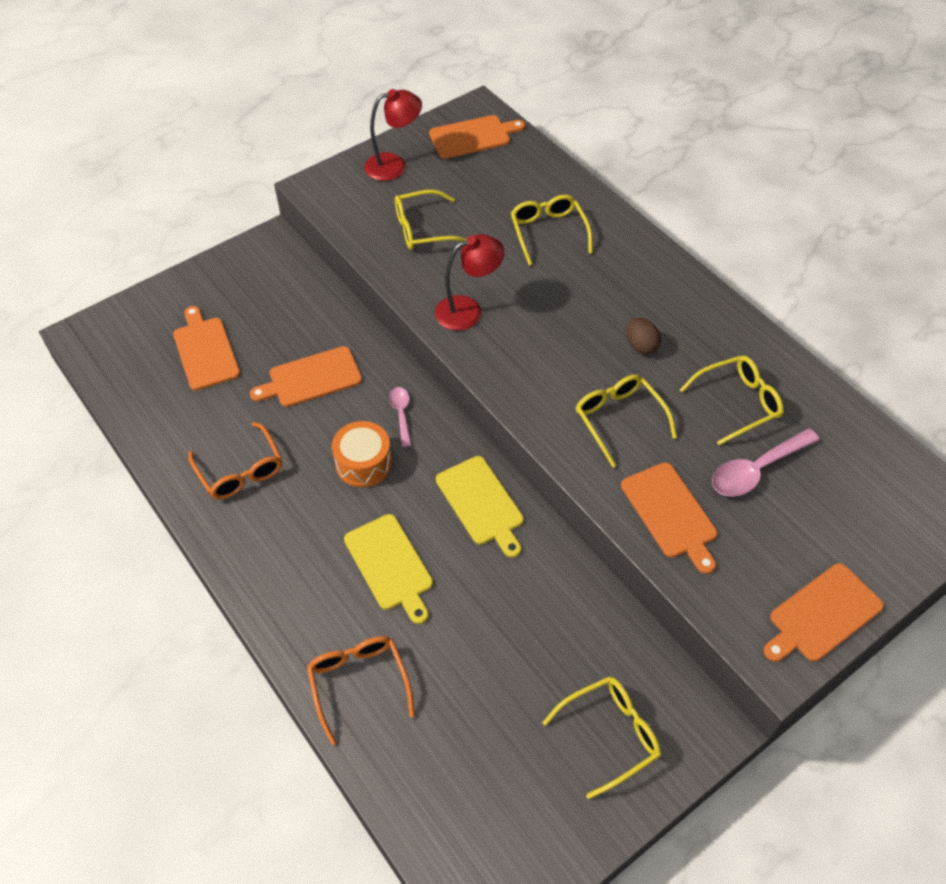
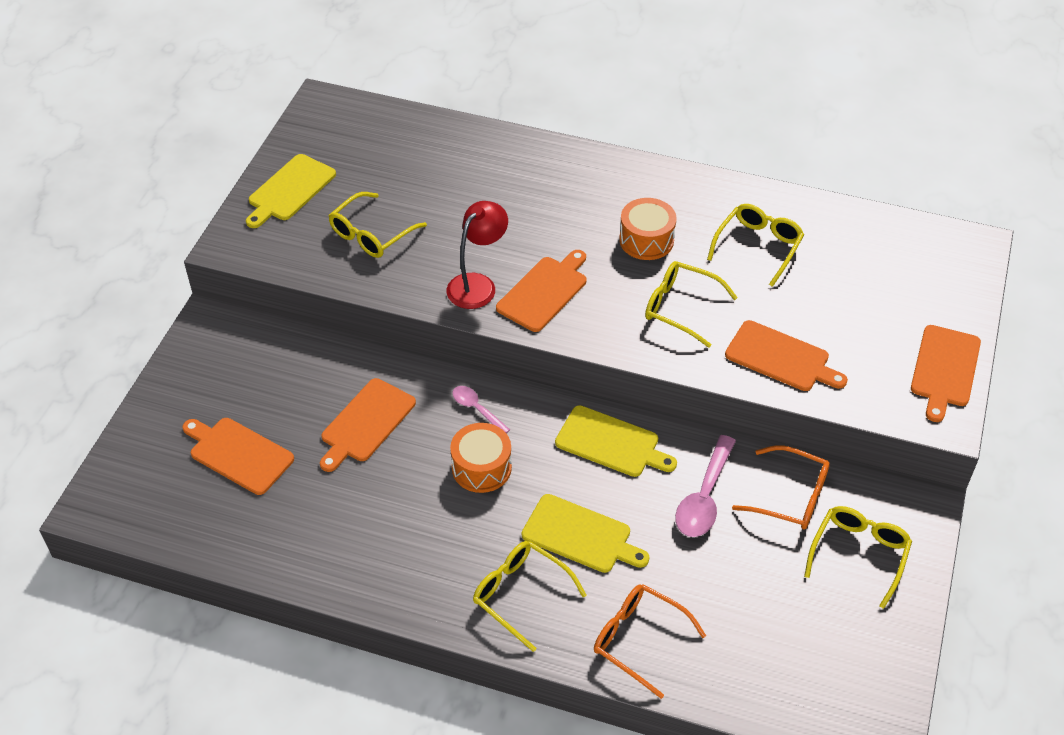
camera: 35 degrees left, 5 degrees down
(240, 471) = (375, 537): orange glasses -> orange glasses (790, 496)
(394, 165) = (290, 190): red lamp -> yellow cutting board
(473, 137) = (341, 130): orange cutting board -> orange cutting board (544, 292)
(548, 232) = (486, 184): yellow glasses -> yellow glasses (520, 595)
(641, 345) = (646, 240): brown egg -> orange drum
(756, 470) = (814, 290): pink spoon -> pink spoon (704, 497)

